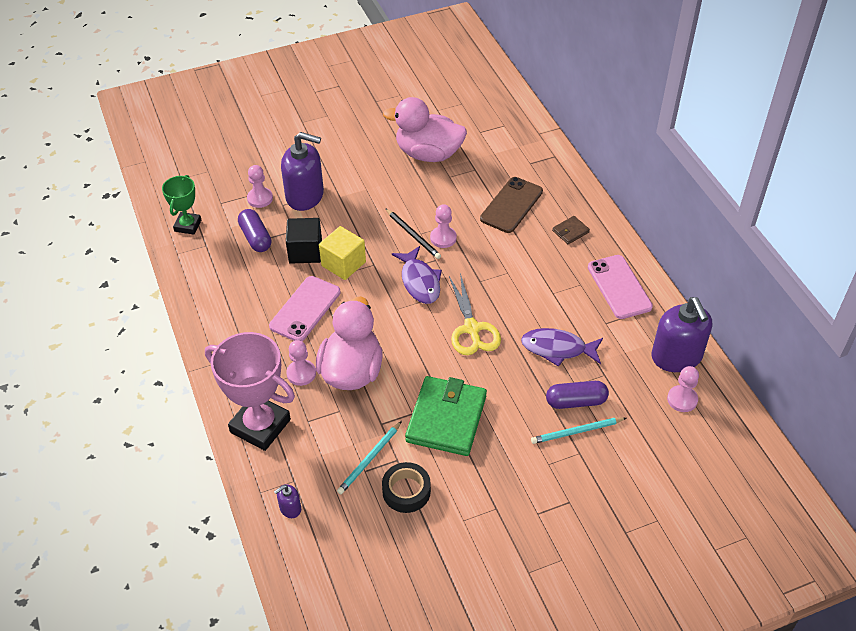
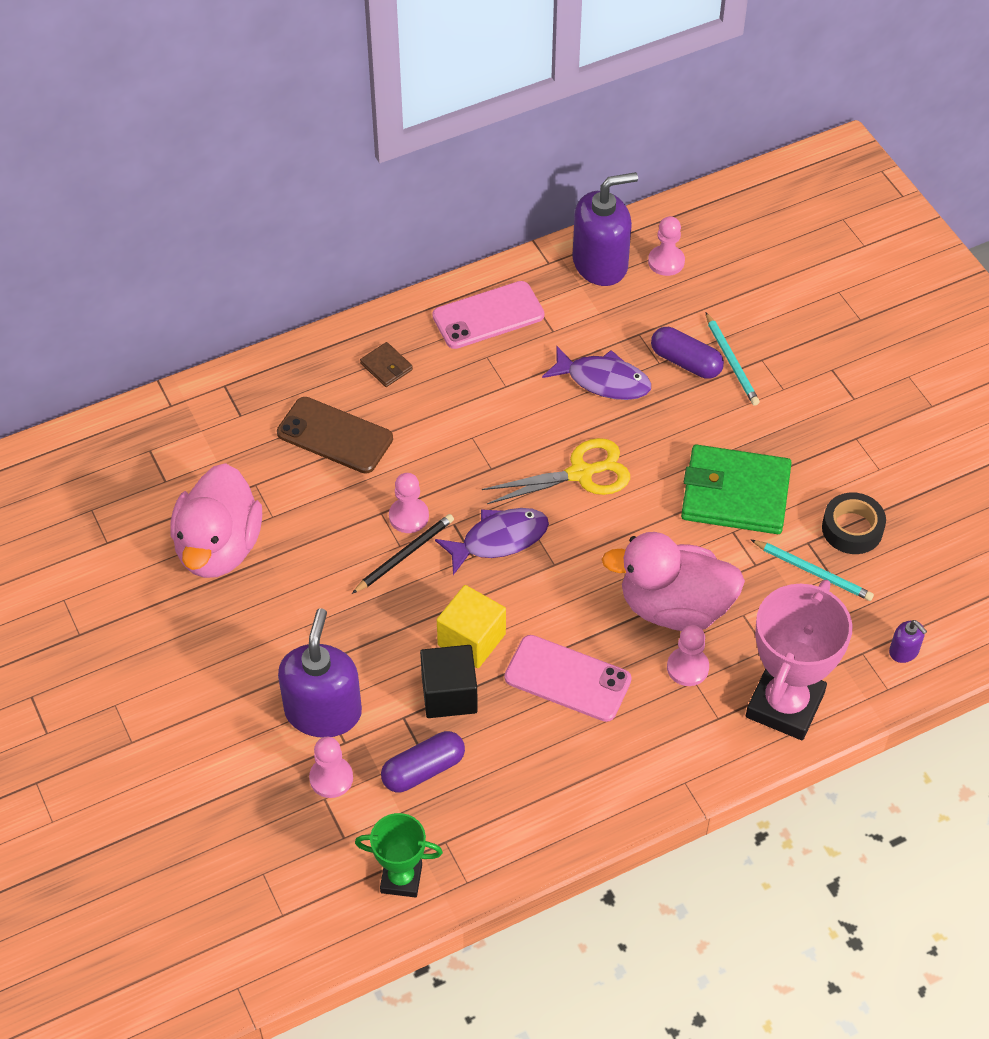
camera: 95 degrees left, 5 degrees up
(557, 349) = (603, 380): purple fish -> purple fish turned 75 degrees counterclockwise
(576, 401) = (686, 362): purple capsule -> purple capsule turned 45 degrees counterclockwise

